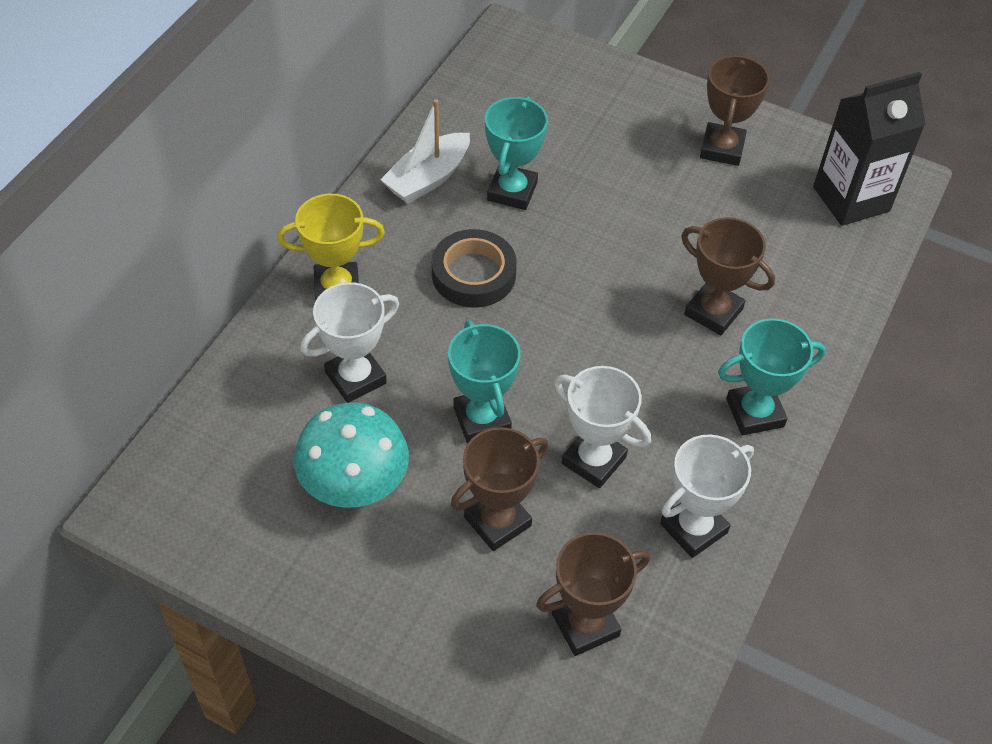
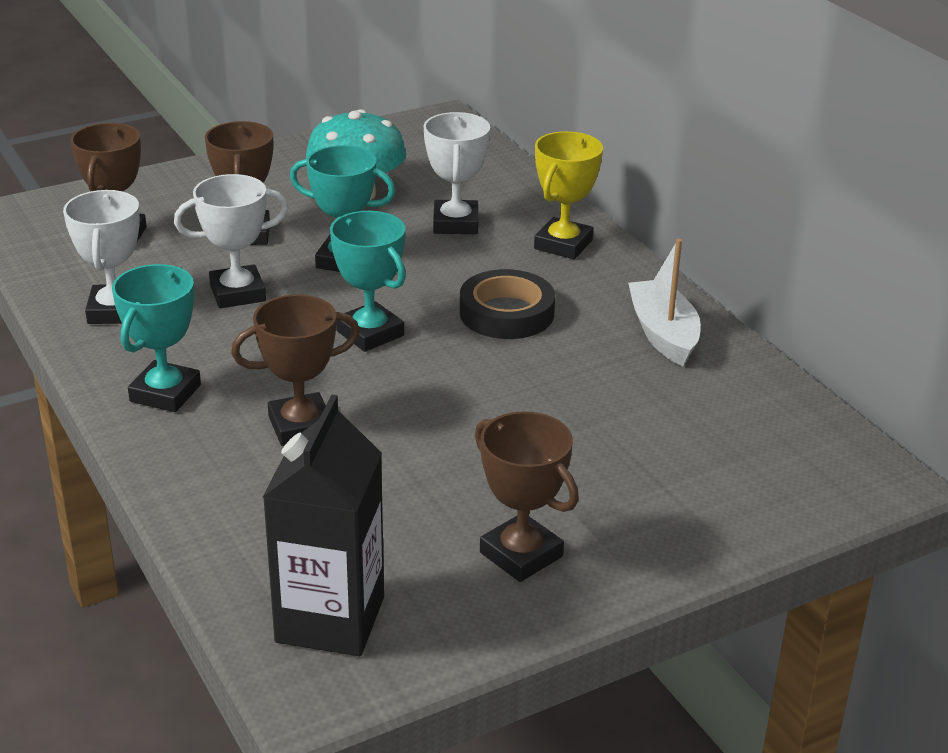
camera: 125 degrees right, 20 degrees down
(512, 191) = (596, 375): turquoise trophy -> turquoise trophy (370, 333)

